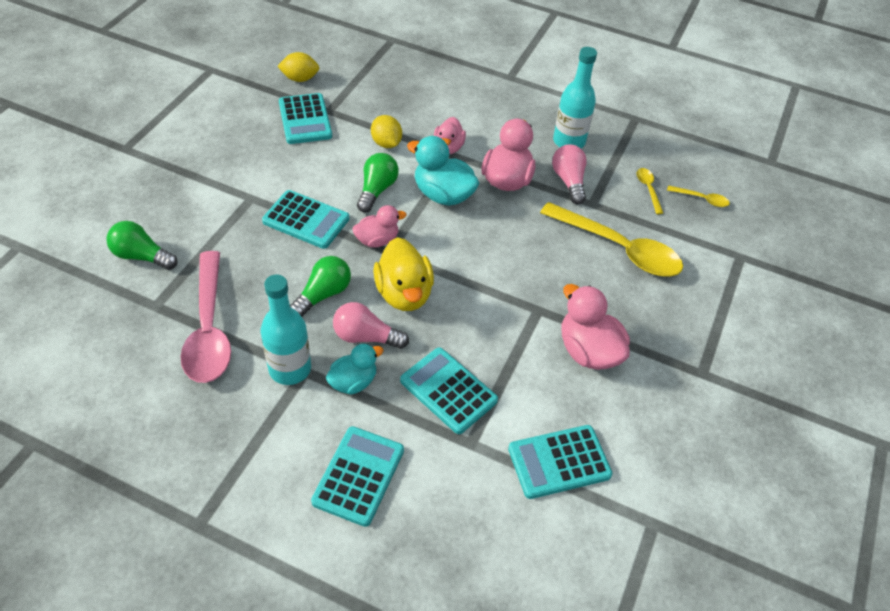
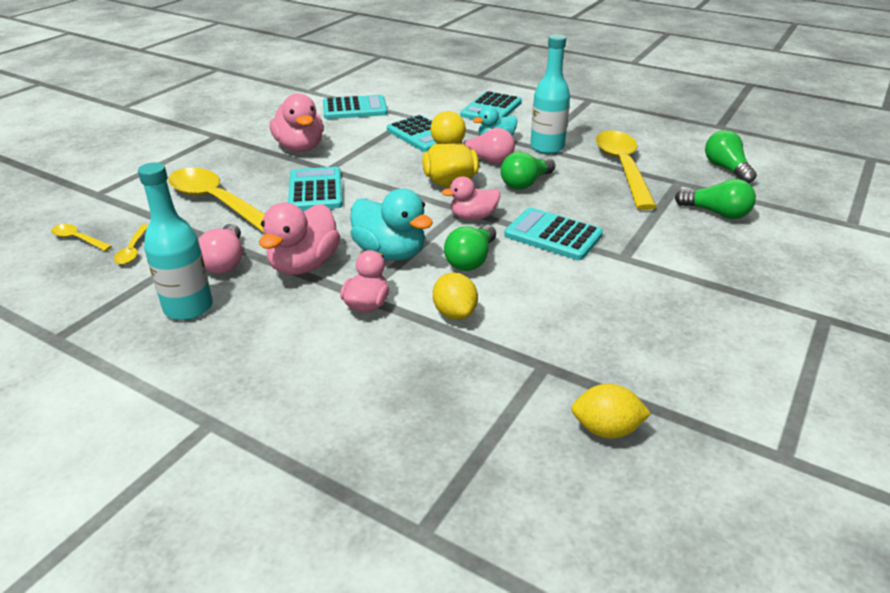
camera: 170 degrees left, 15 degrees down
(87, 334) = (726, 169): none -> green light bulb
(209, 328) = (622, 168): pink spoon -> yellow spoon
(305, 119) = (580, 351): turquoise calculator -> turquoise calculator (315, 190)

